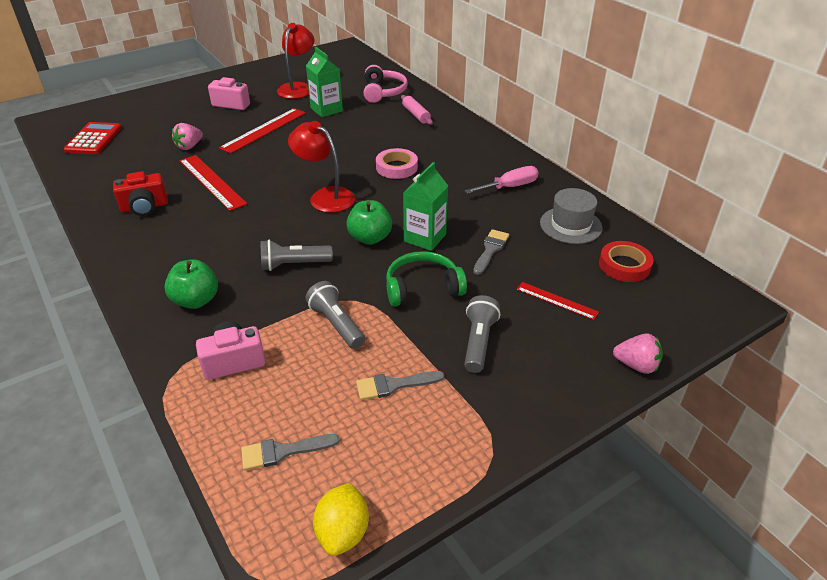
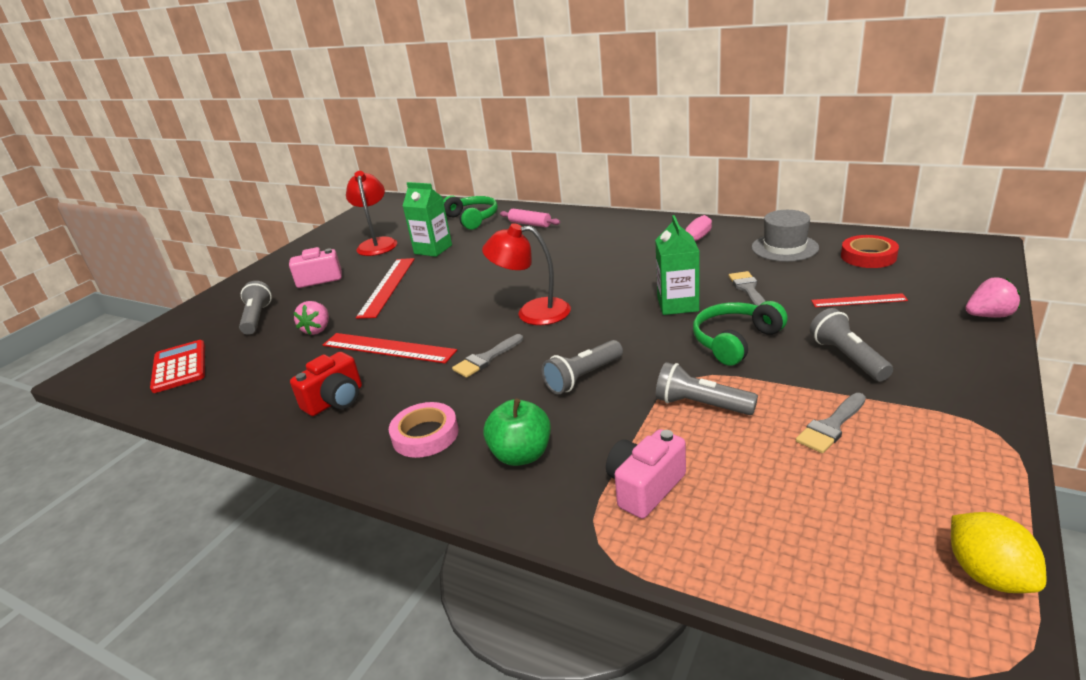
camera: 25 degrees left, 10 degrees down
(167, 120) = (257, 318): none -> grey flashlight
(283, 451) = (820, 539): grey brush -> grey brush (486, 359)
(370, 238) = (627, 325): green apple -> none
(383, 92) = (472, 219): pink headphones -> green headphones
(396, 167) = (570, 265): pink tape -> pink tape (425, 435)

